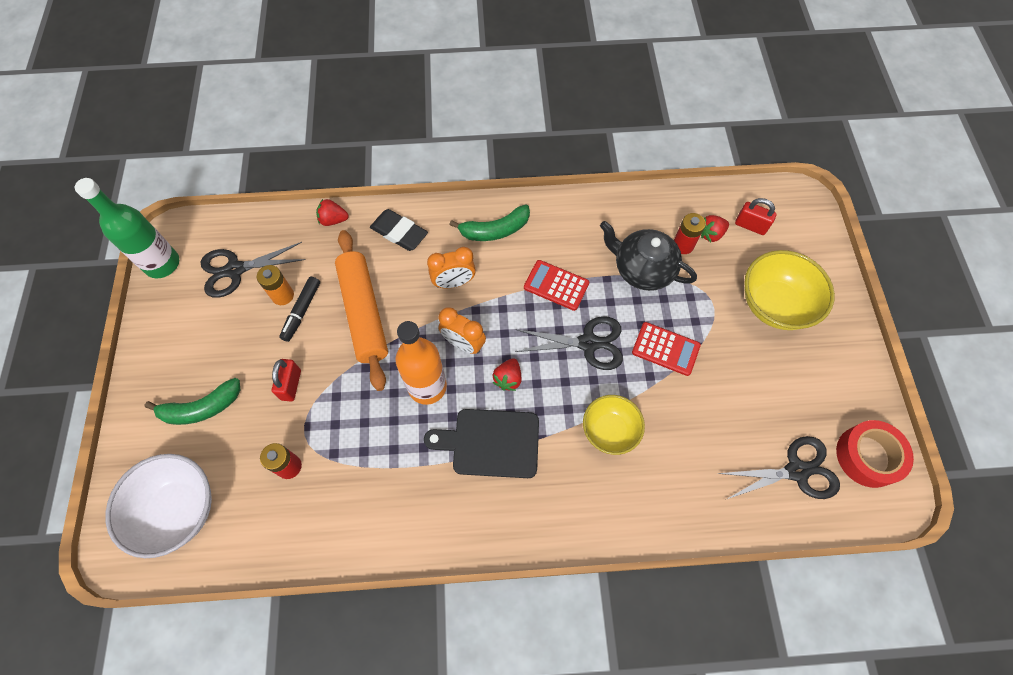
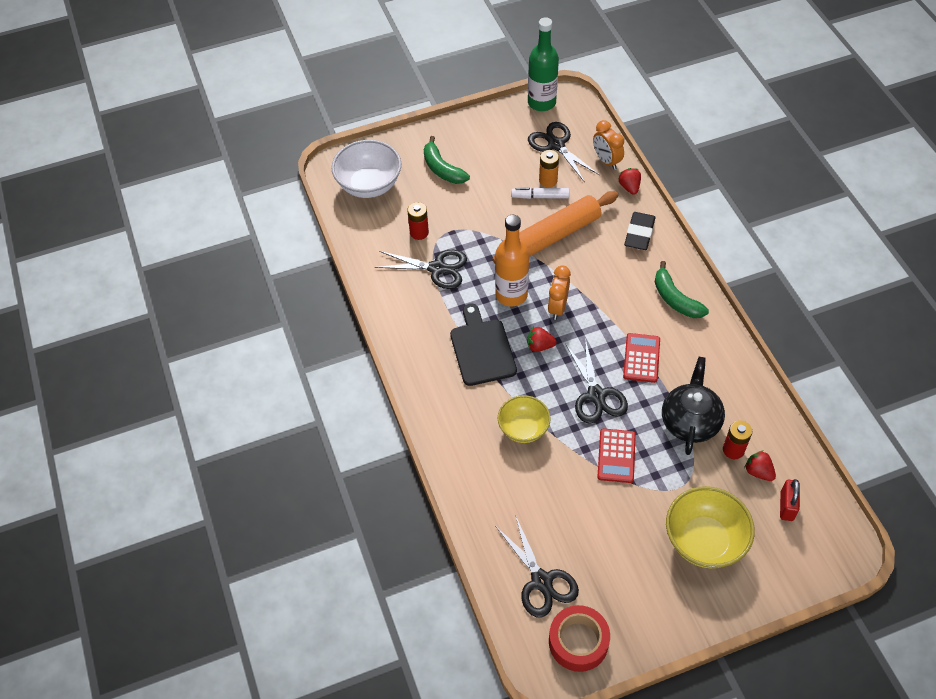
camera: 75 degrees right, 10 degrees down
(291, 385) = (479, 212): red padlock -> none
(302, 311) = (540, 196): black marker -> white marker
(354, 460) = (437, 268): none -> black scissors
(454, 282) = (610, 285): orange clock -> orange clock (606, 161)

